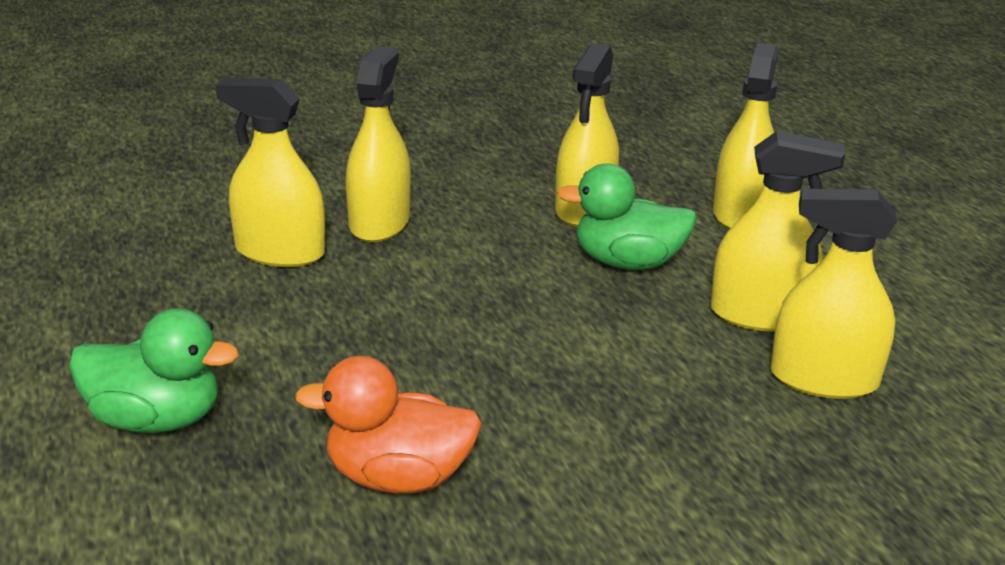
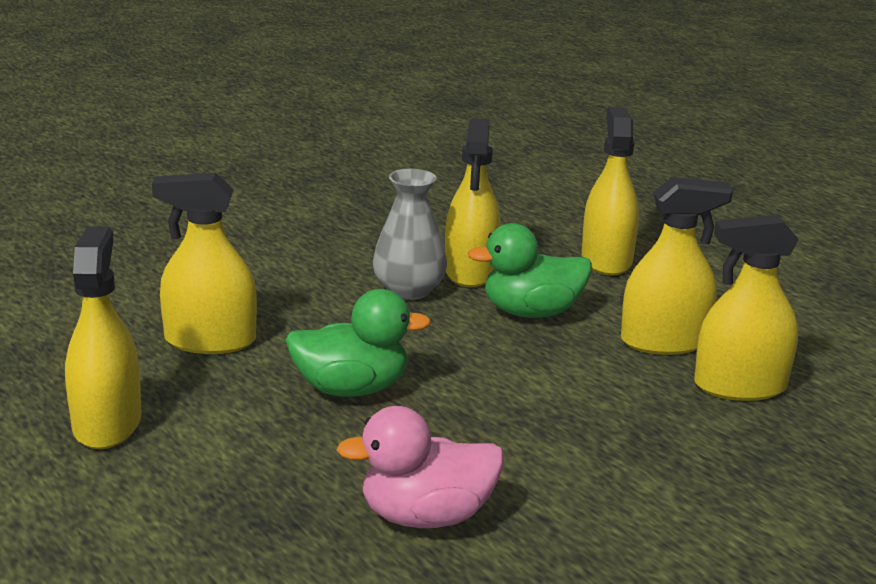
camera: 15 degrees left, 5 degrees down
(156, 419) = (175, 502): green duck -> green duck (351, 389)
(379, 223) = (290, 304): yellow spray bottle -> yellow spray bottle (107, 424)
(398, 477) = (426, 516): orange duck -> pink duck
(508, 222) = (409, 290): none -> grey vase

